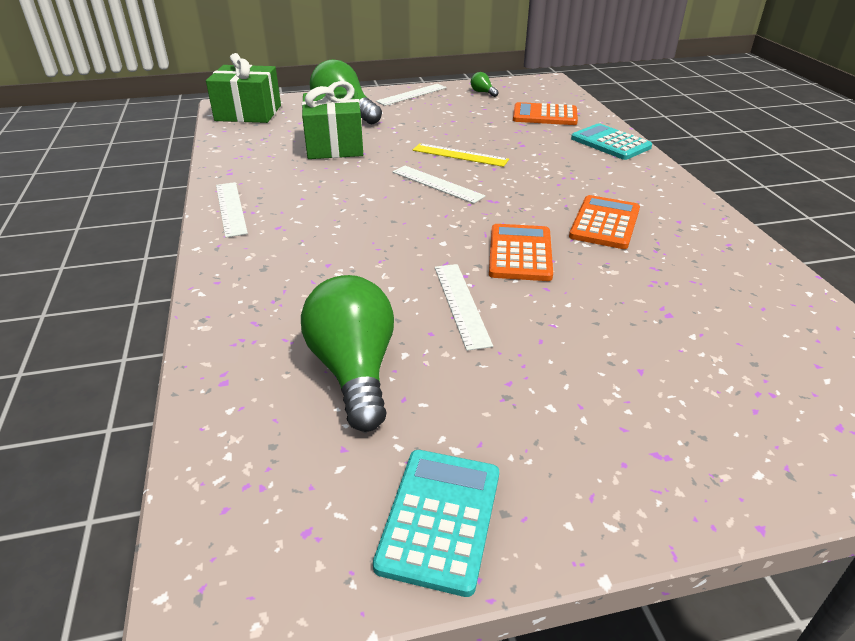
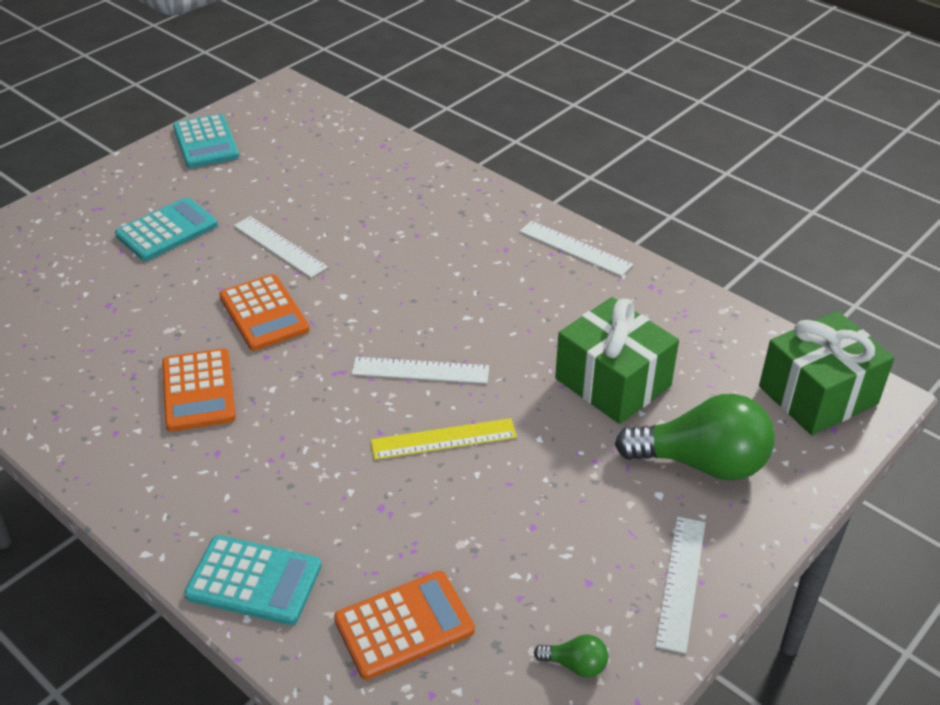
camera: 145 degrees right, 5 degrees up
(354, 370) = (313, 179): green light bulb -> none
(574, 375) = (167, 230): none -> turquoise calculator

